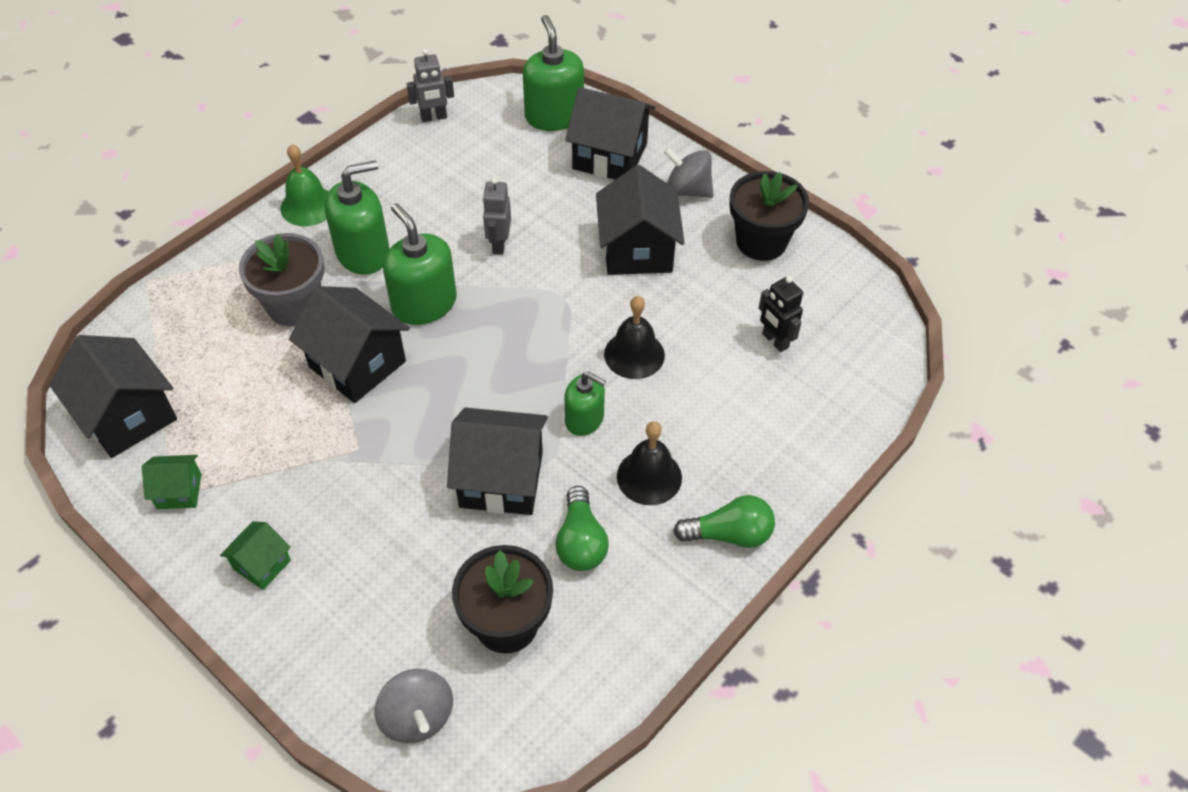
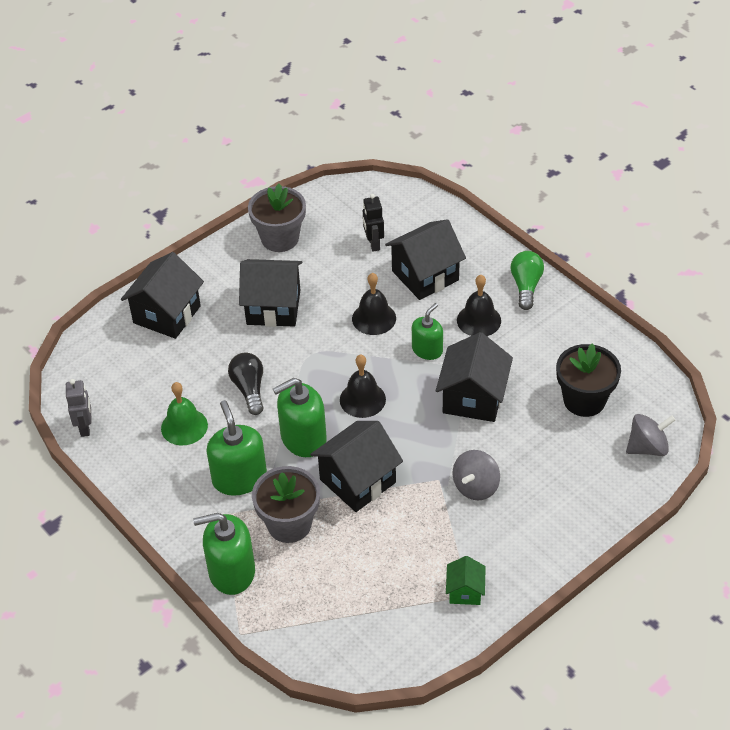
camera: 80 degrees left, 5 degrees down
(128, 416) = (388, 633): black house -> black house (425, 275)
(262, 564) = (532, 535): green house -> none
(308, 206) = (174, 518): green bell -> green bell (184, 426)
(490, 356) = (362, 399): none -> black bell
(499, 244) = (249, 389): grey robot -> black light bulb
(554, 116) = (108, 346): green soap dispenser -> green soap dispenser (231, 571)
(580, 541) = (526, 359): green light bulb -> none
(687, 190) = (217, 272): grey spinning top -> grey spinning top (476, 487)
(761, 242) = (280, 238): black flower pot -> grey flower pot
(775, 341) = (373, 244): black robot -> black robot turned 105 degrees clockwise

